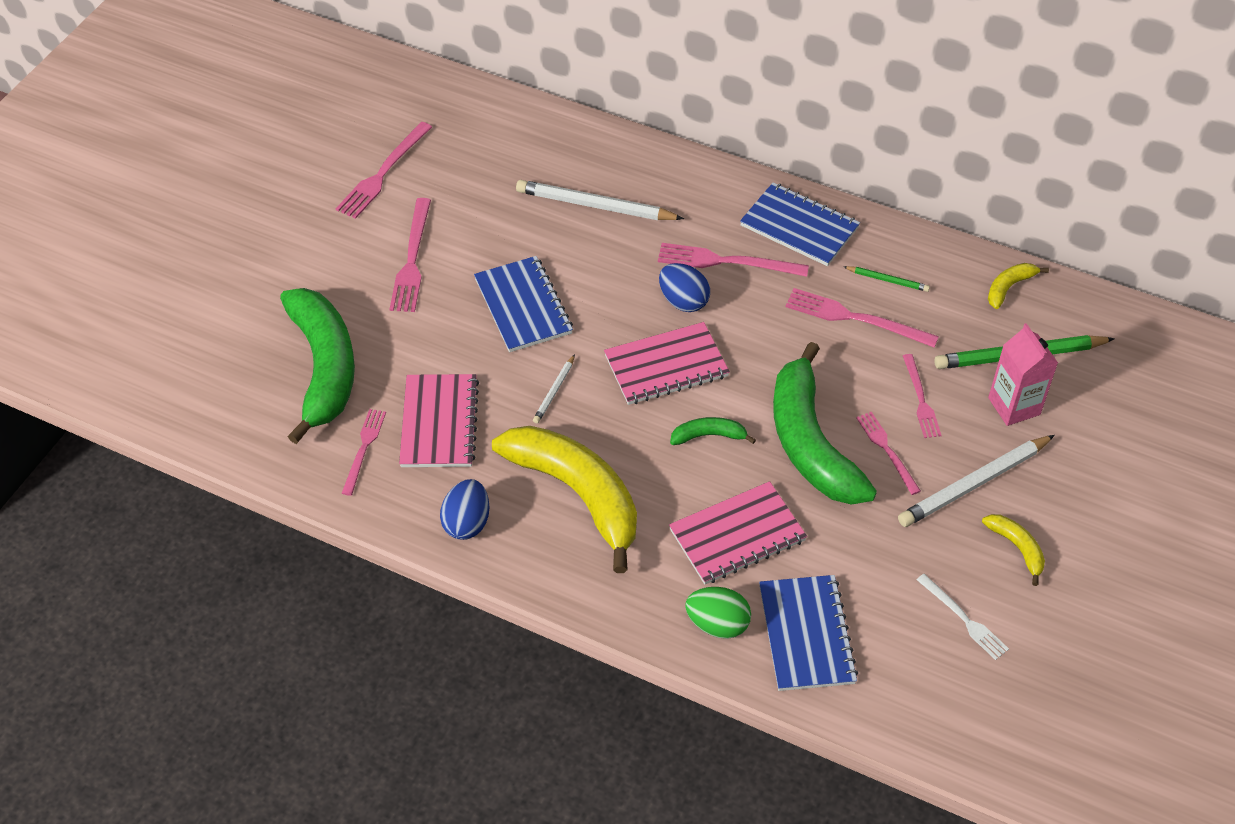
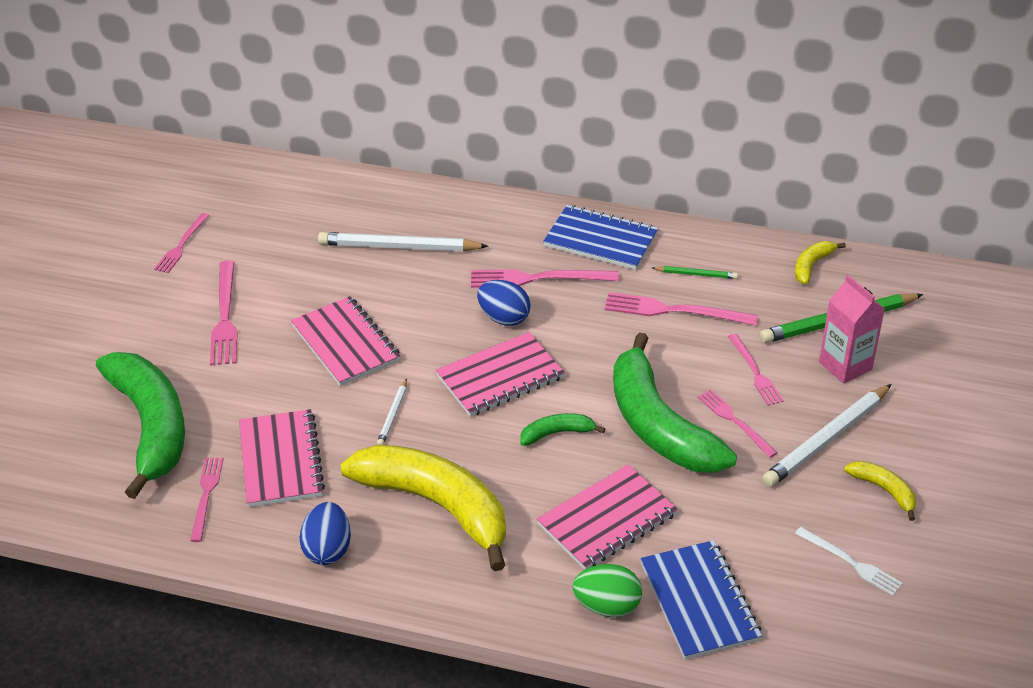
camera: 10 degrees left, 10 degrees down
(383, 173) = (181, 245): pink fork -> pink fork, size x0.65
(523, 306) = (345, 343): blue notebook -> pink notebook

